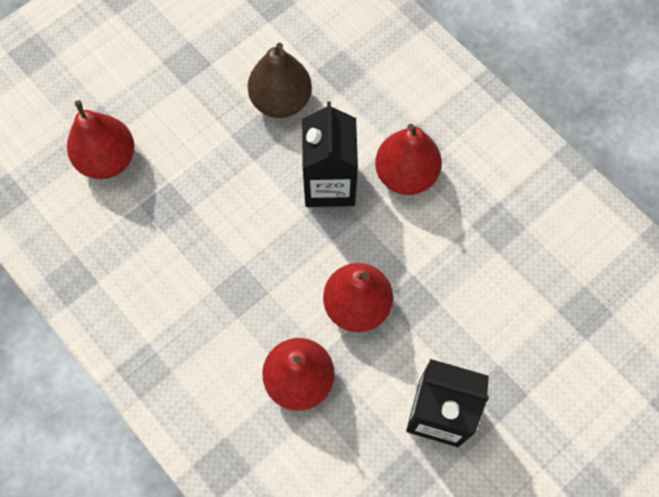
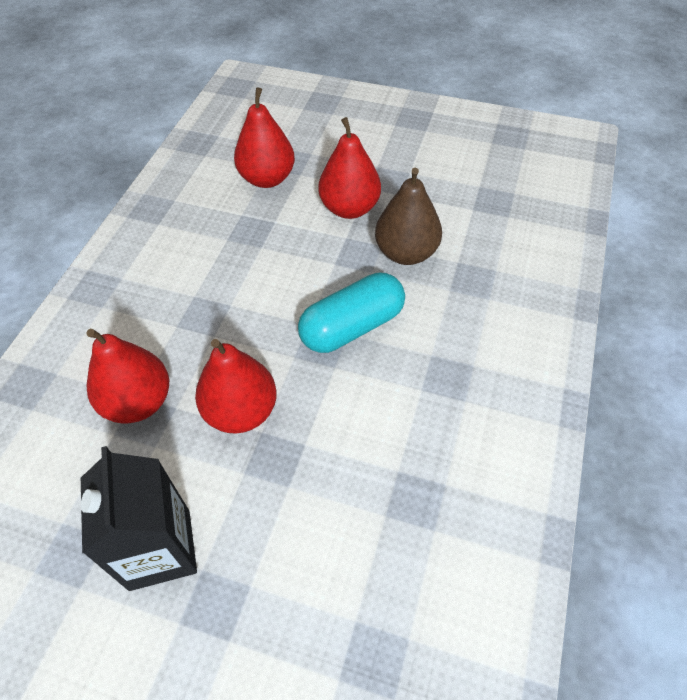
camera: 60 degrees right, 15 degrees down
(329, 184) = (352, 327): black carton -> turquoise capsule
(405, 174) = (409, 382): red pear -> red pear (349, 208)

